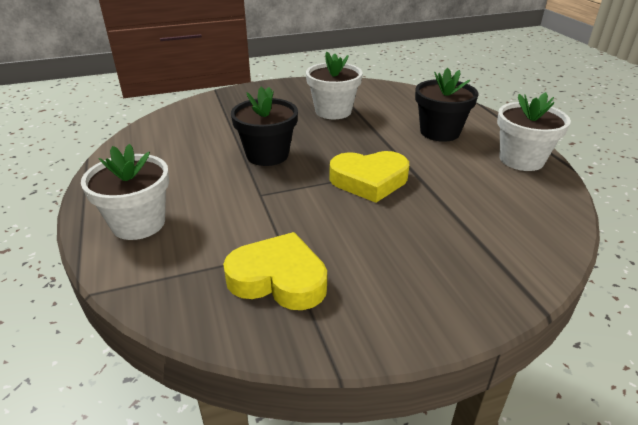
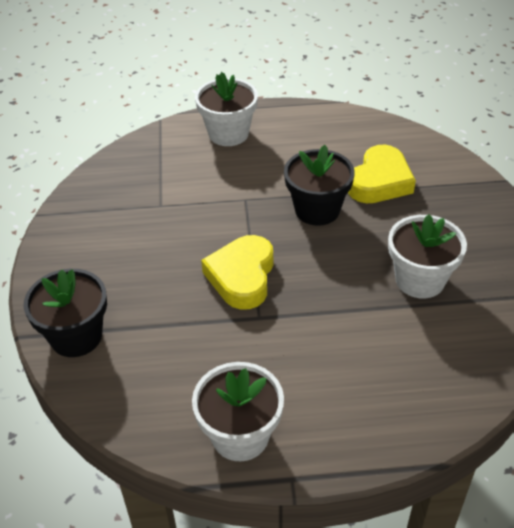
camera: 105 degrees right, 10 degrees up
(278, 279) = (131, 199): yellow heart -> yellow heart (380, 181)
(439, 132) = (336, 375): black flower pot -> black flower pot (76, 336)

